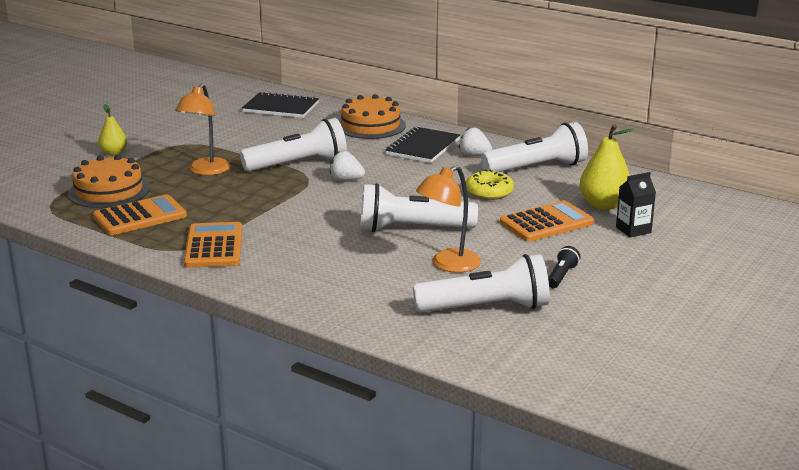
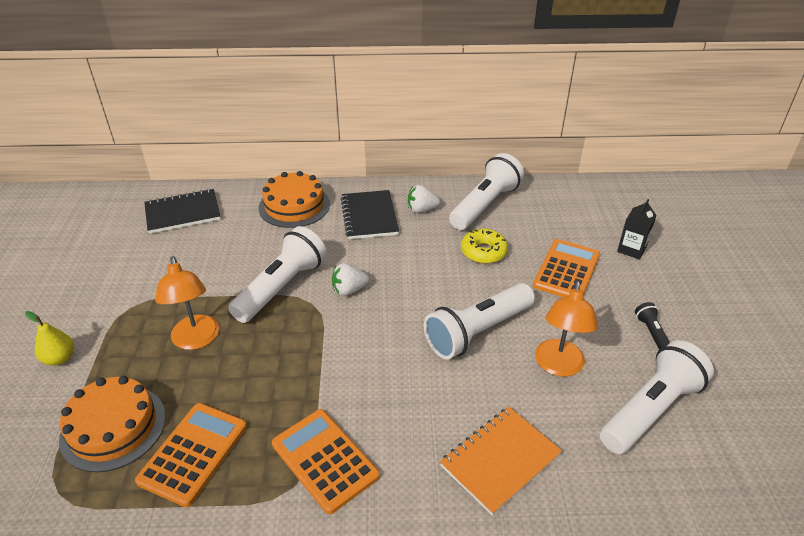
camera: 35 degrees left, 15 degrees up
(329, 287) = (500, 460): none -> orange notebook
(603, 205) = (579, 229): yellow pear -> none

